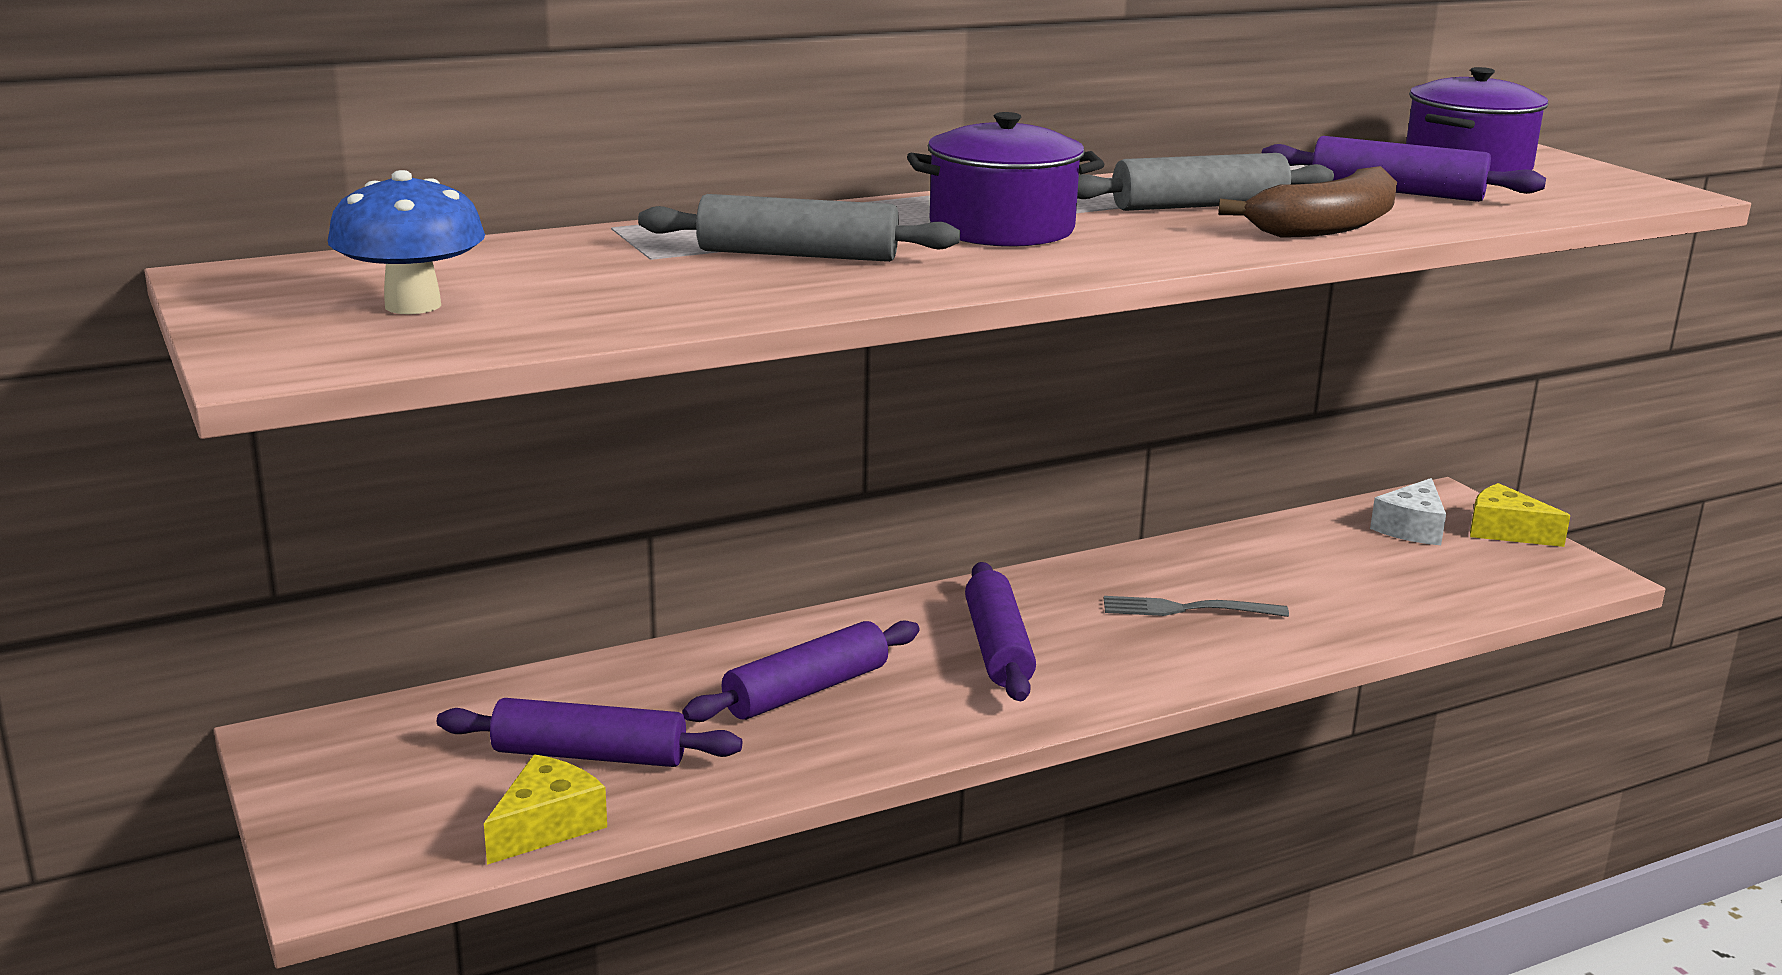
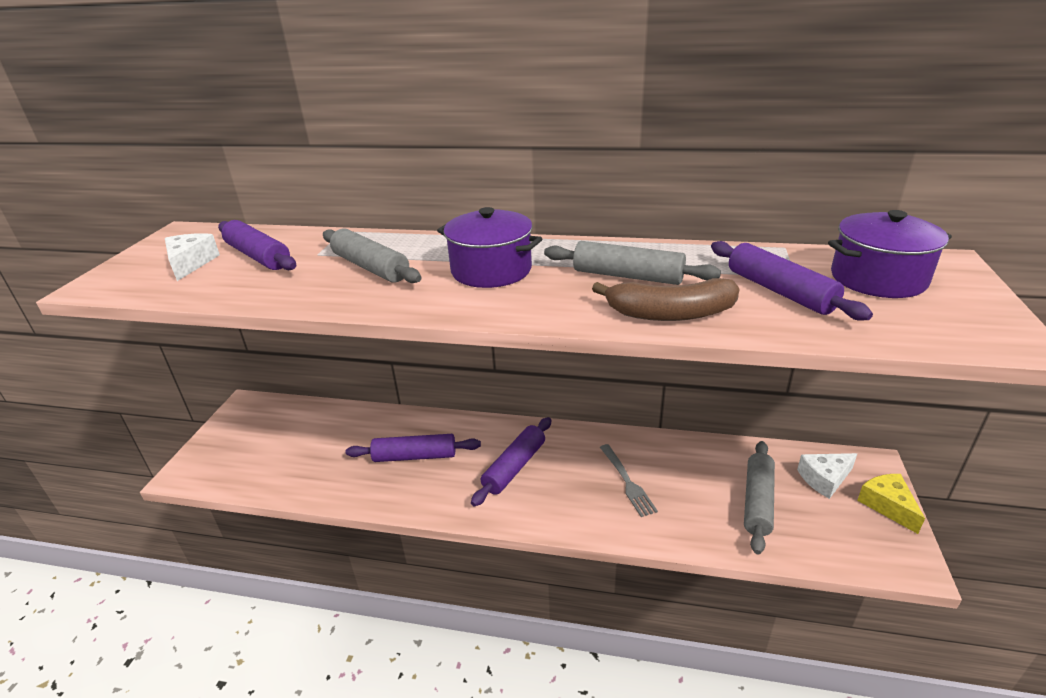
camera: 40 degrees right, 10 degrees up
(413, 305) = (190, 263): blue mushroom -> white cheese
(547, 826) = (259, 481): yellow cheese -> none
(589, 755) = (310, 454): purple rolling pin -> purple rolling pin (258, 256)
(1186, 609) = (627, 482): grey fork -> grey fork turned 150 degrees counterclockwise
(1369, 574) = (757, 501): none -> grey rolling pin

